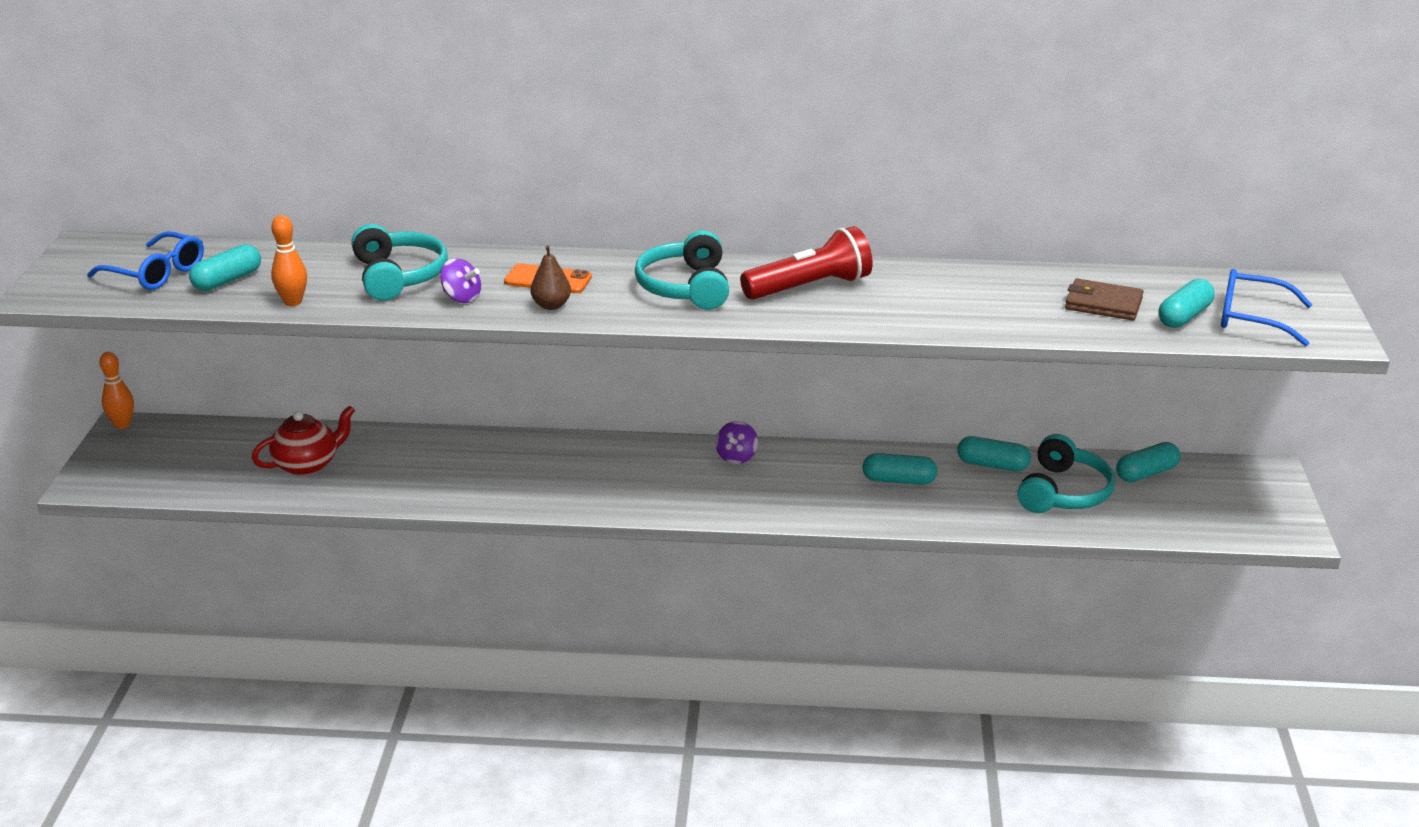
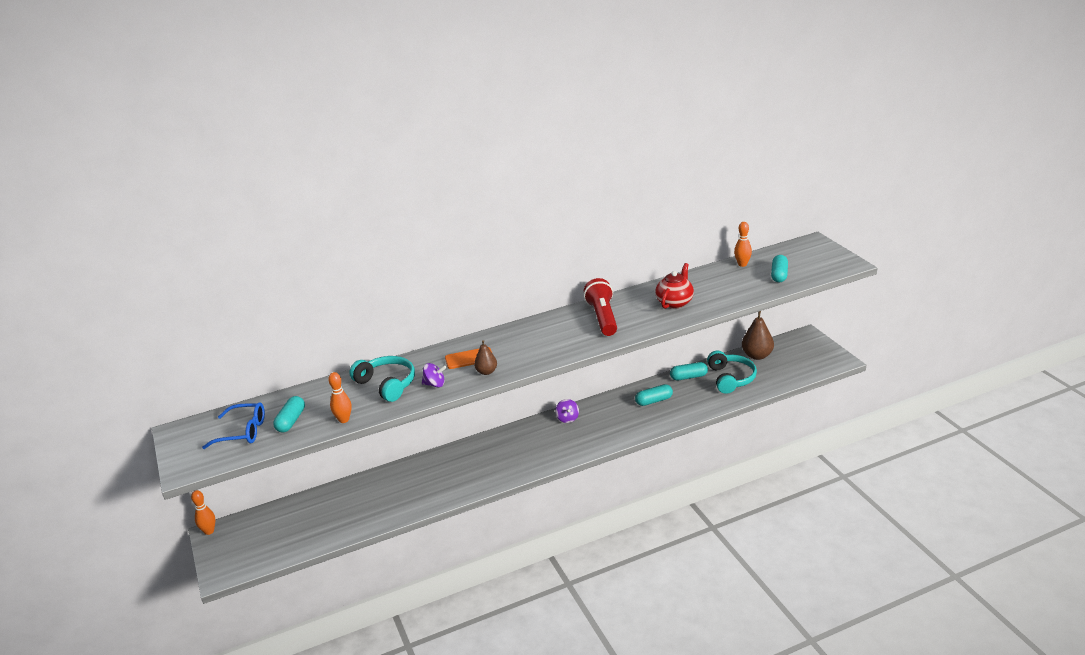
camera: 25 degrees left, 0 degrees up
(307, 465) = (345, 511): red teapot -> red teapot (675, 302)
(686, 287) = (543, 338): turquoise headphones -> none
(810, 287) = (602, 317): red flashlight -> red flashlight turned 45 degrees counterclockwise
(1103, 304) = (740, 280): brown wallet -> none
(1136, 281) = (742, 264): none -> orange bowling pin
(1146, 473) = (757, 355): turquoise capsule -> brown pear
(1252, 318) = (807, 266): blue glasses -> none

